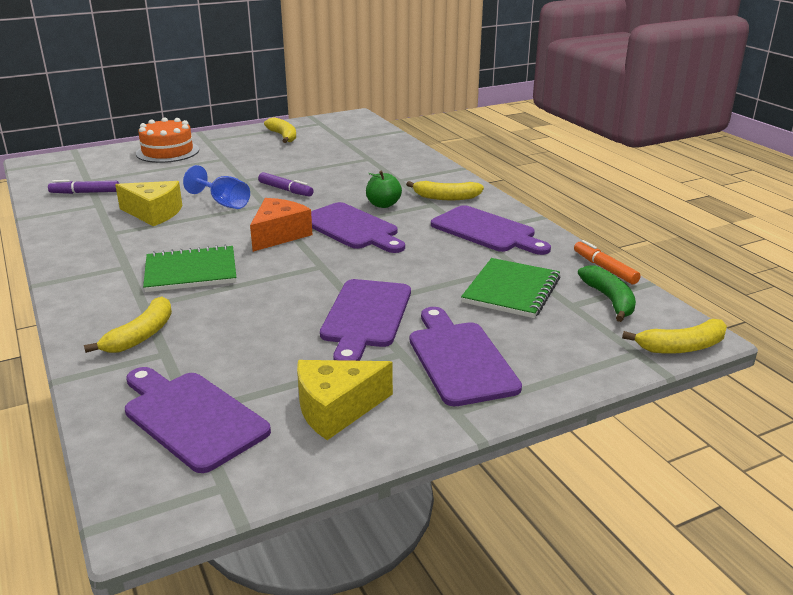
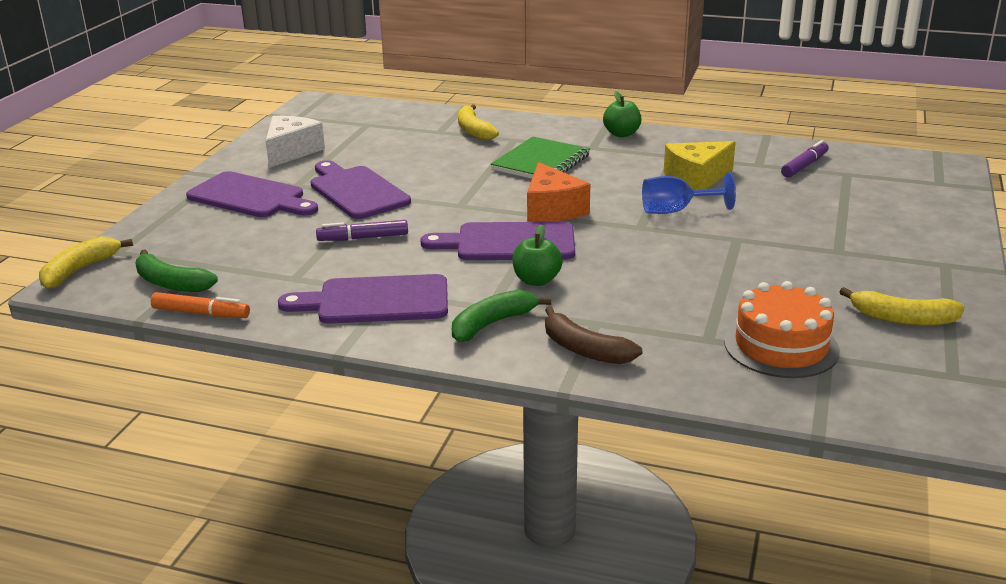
camera: 135 degrees right, 0 degrees up
(75, 266) = (621, 134): none -> green apple
(167, 152) = (912, 229): orange cake -> orange cake (781, 346)
(191, 417) = (362, 123): purple cutting board -> none
(285, 190) = (667, 249): purple marker -> purple marker (363, 238)
(336, 409) = (291, 151): yellow cheese -> white cheese
(426, 174) = (584, 349): none -> brown banana
(446, 197) = (492, 324): yellow banana -> green banana
(511, 290) = (270, 254): green notebook -> none

